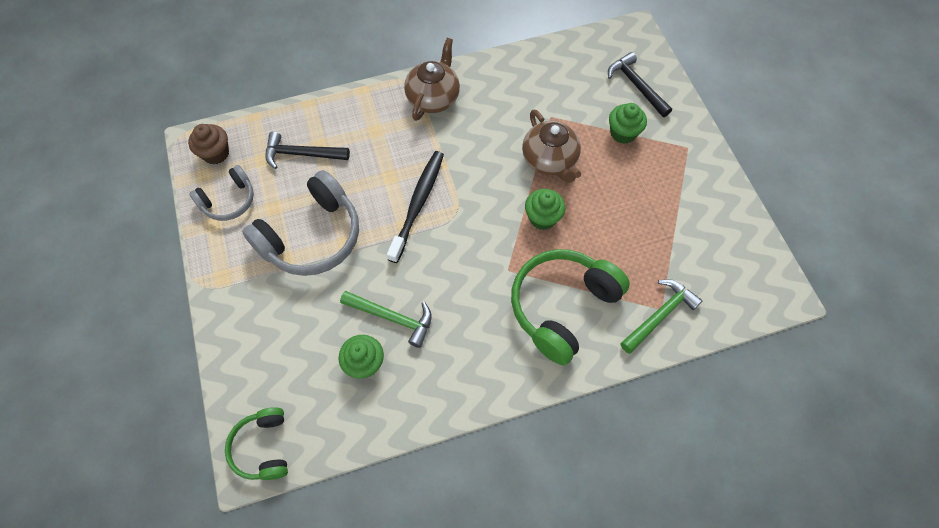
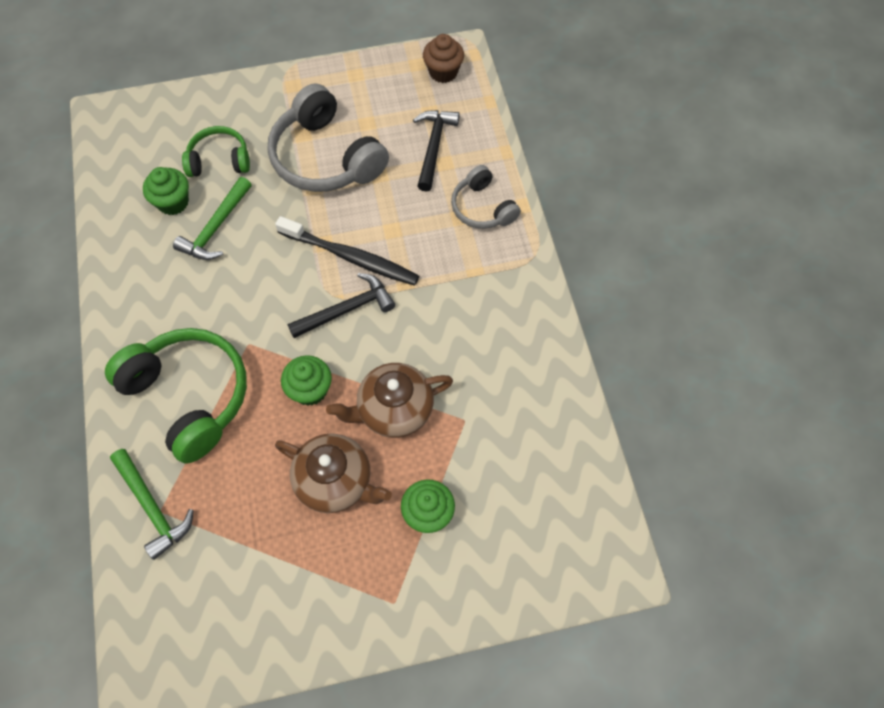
camera: 95 degrees right, 0 degrees up
(229, 201) = (381, 86): grey headphones -> grey headphones (482, 208)
(263, 447) = (115, 124): green headphones -> green headphones (219, 160)
(433, 98) = (506, 282): brown teapot -> brown teapot (335, 481)
(636, 85) = (512, 549): black hammer -> black hammer (346, 309)

